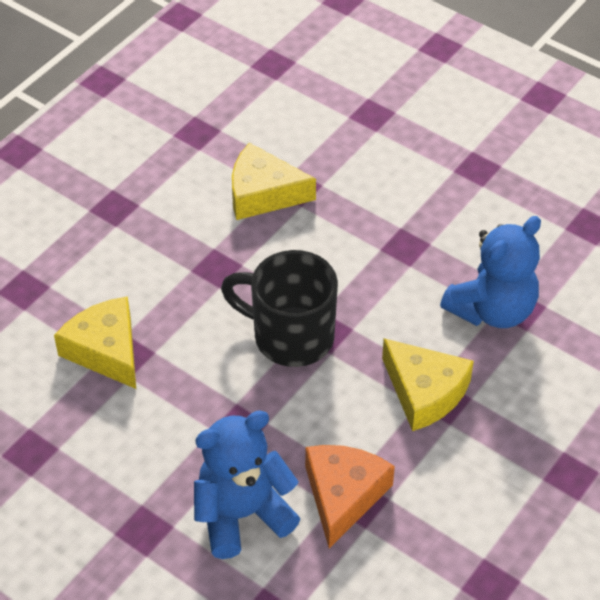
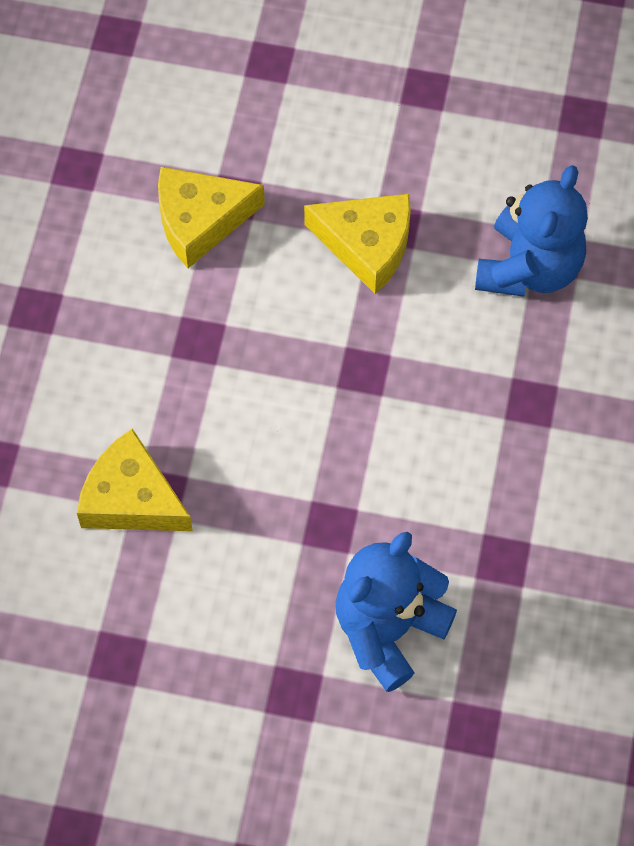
camera: 25 degrees left, 15 degrees up
(290, 336) = (327, 393): black mug -> none
(343, 495) = (482, 560): orange cheese -> none
(424, 392) = (506, 400): yellow cheese -> yellow cheese (367, 245)

